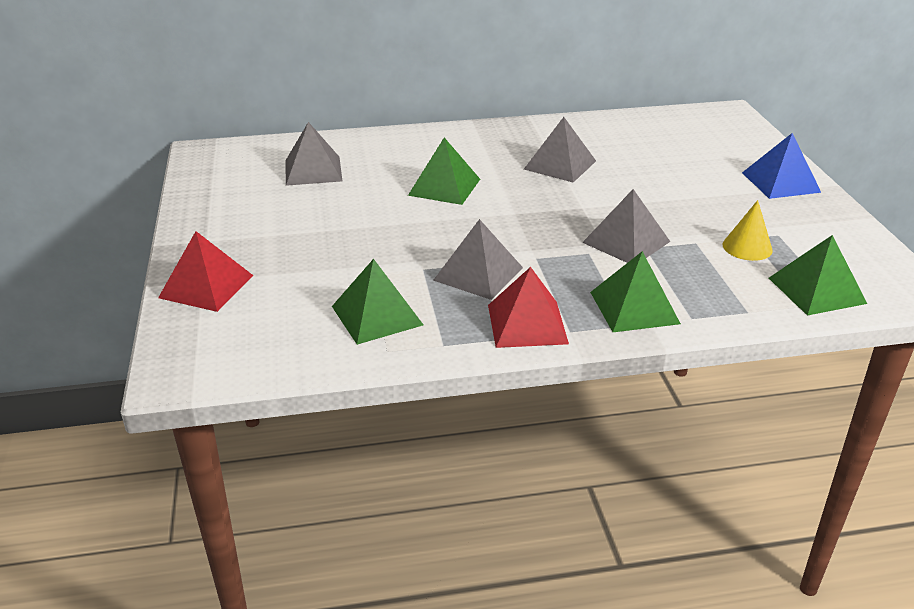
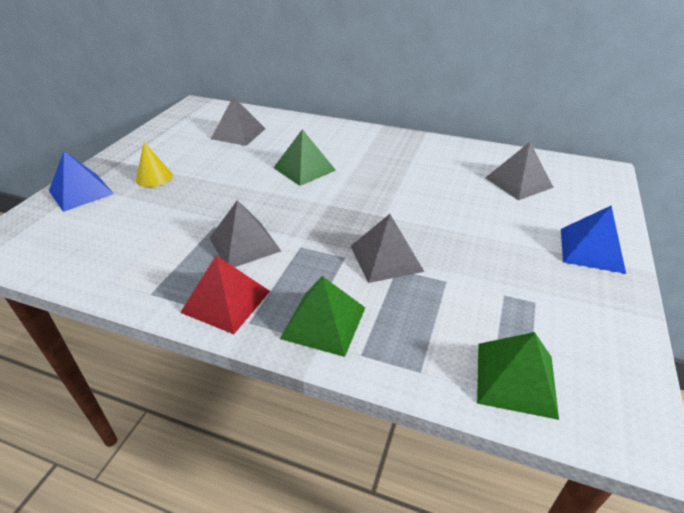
camera: 30 degrees right, 5 degrees up
(206, 286) = (81, 192): red pyramid -> blue pyramid
(377, 315) = (141, 251): green pyramid -> none
(560, 165) = (407, 176): grey pyramid -> grey pyramid (518, 182)
(747, 247) = (490, 303): yellow cone -> yellow cone (154, 177)

